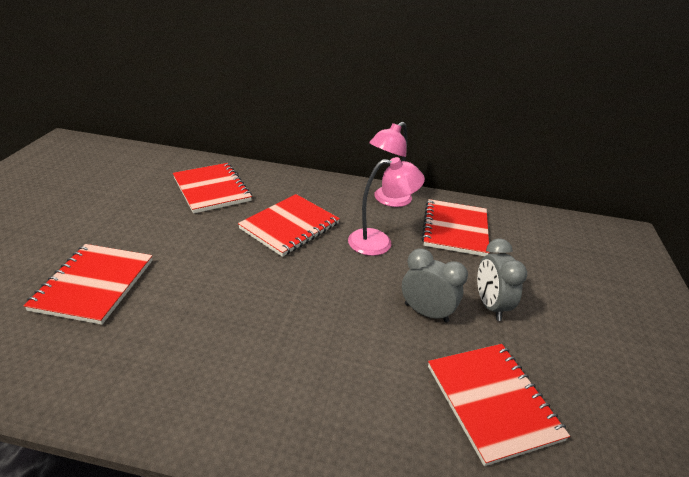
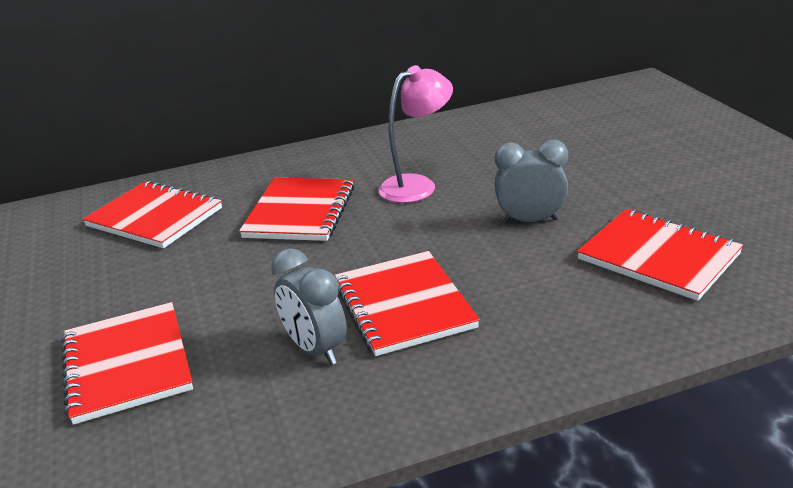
camera: 25 degrees left, 5 degrees down
(387, 200) = (381, 145): pink lamp -> none
(455, 229) = (481, 143): red notebook -> red notebook (403, 305)
(490, 305) = (581, 189): grey clock -> grey clock (315, 349)

